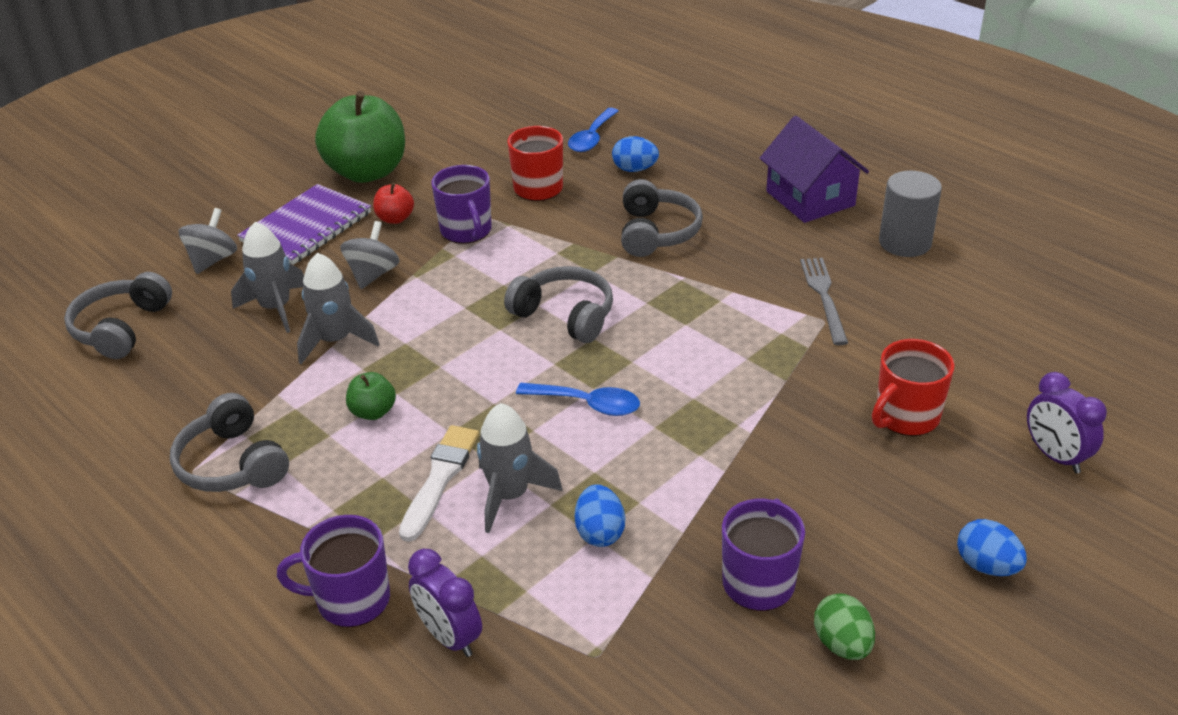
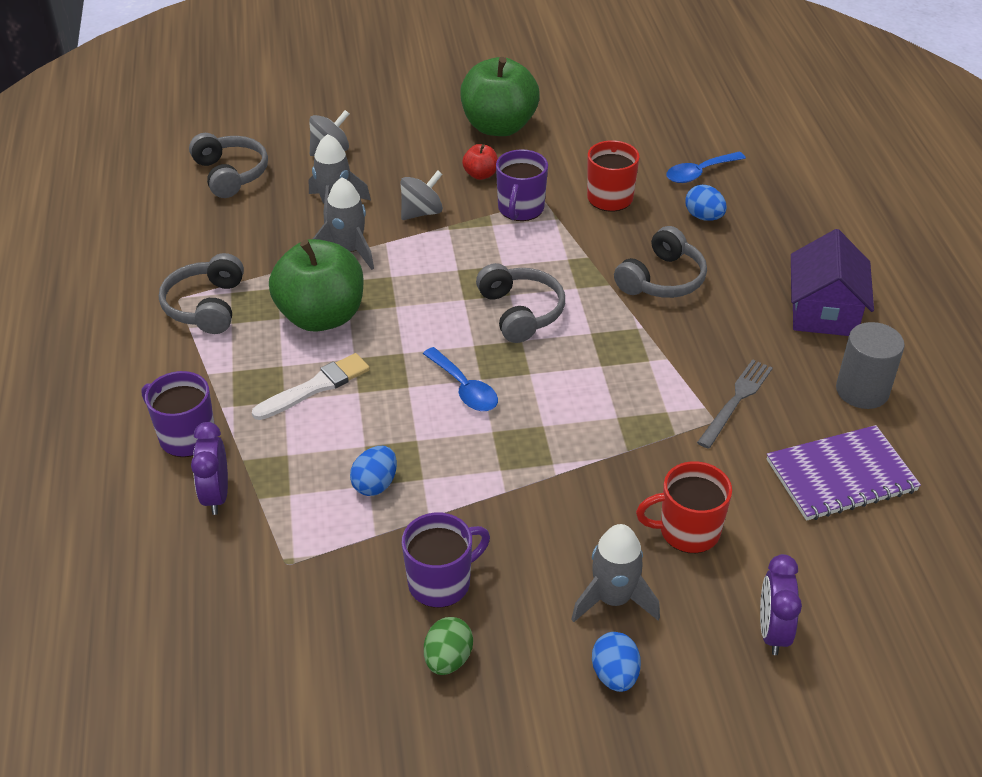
camera: 35 degrees right, 5 degrees up
(121, 328) = (231, 174): grey headphones -> grey headphones turned 105 degrees clockwise
(306, 227) = (414, 153): purple notebook -> purple notebook (841, 475)
(373, 412) = (321, 316): green apple -> green apple, size x2.29
(510, 495) = (346, 424): grey rocket -> grey rocket (613, 599)

